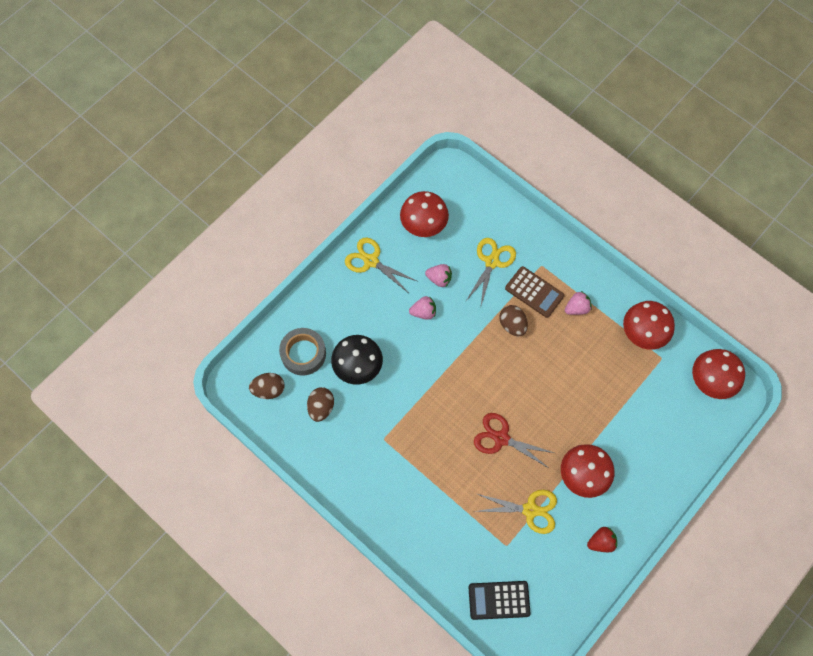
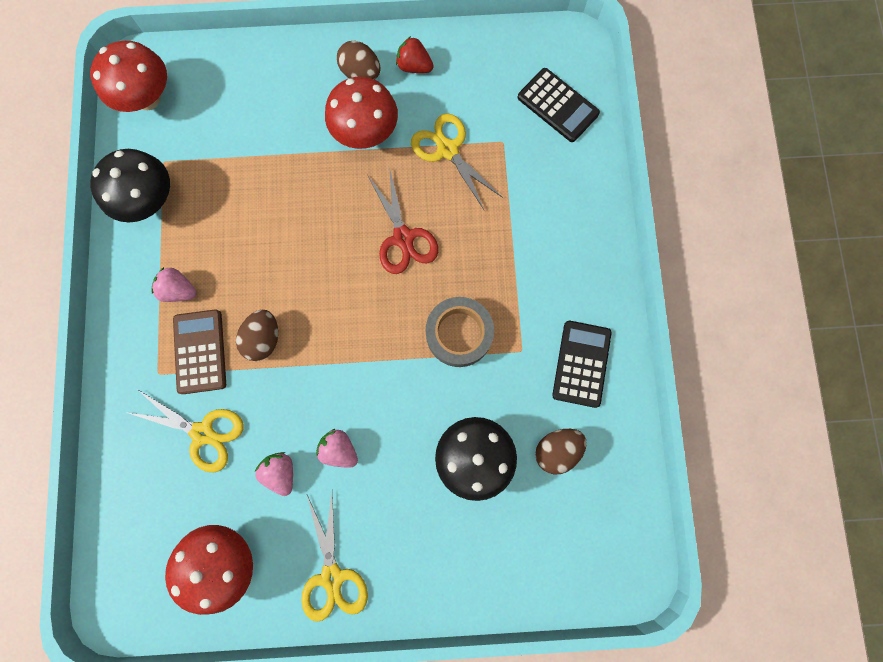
camera: 135 degrees left, 10 degrees up
(269, 390) = (597, 529): brown egg -> brown egg (361, 73)
(303, 354) = (519, 535): grey tape -> grey tape (459, 334)
(347, 461) = (581, 364): none -> black calculator
(492, 262) = (203, 433): yellow scissors -> yellow scissors turned 135 degrees counterclockwise
(643, 333) = (150, 201): red mushroom -> black mushroom

